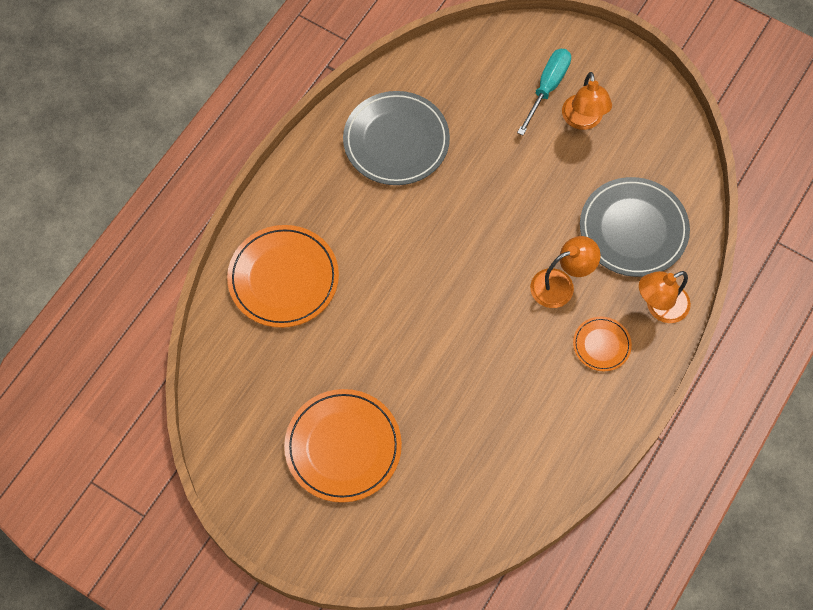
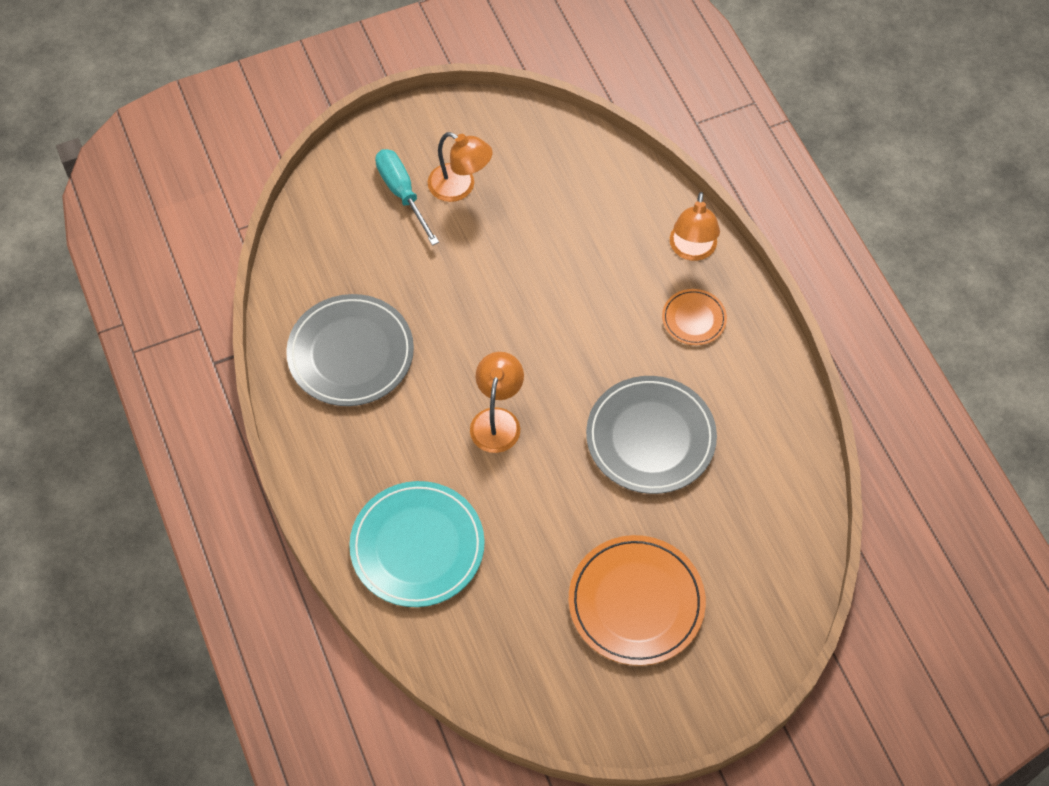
camera: 55 degrees left, 5 degrees down
(283, 278) = (417, 546): orange plate -> turquoise plate
(560, 284) = (610, 312): orange lamp -> orange lamp (497, 420)
(633, 229) = (600, 220): grey plate -> grey plate (650, 437)

